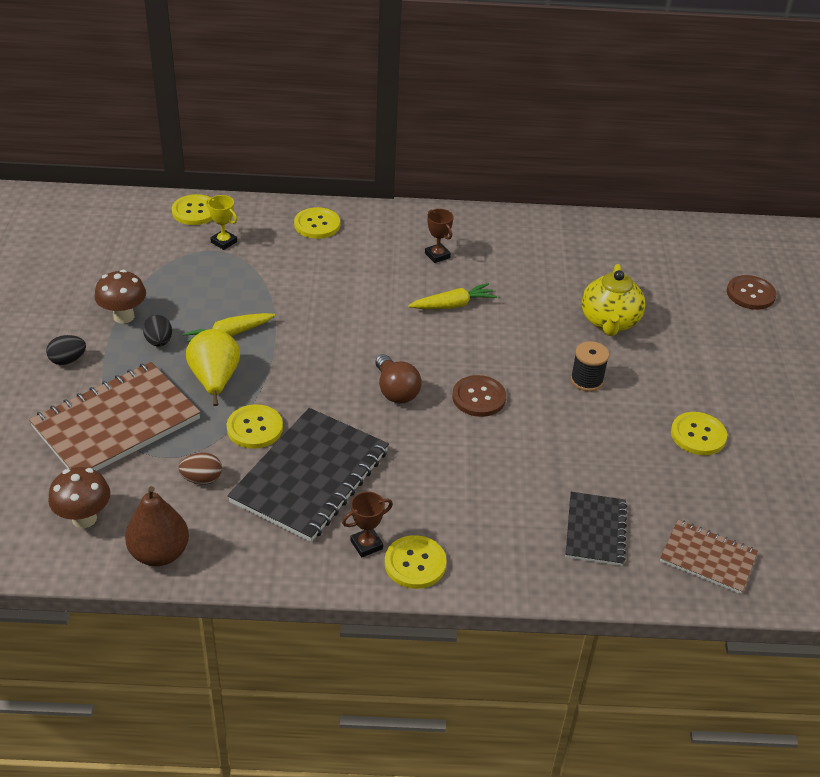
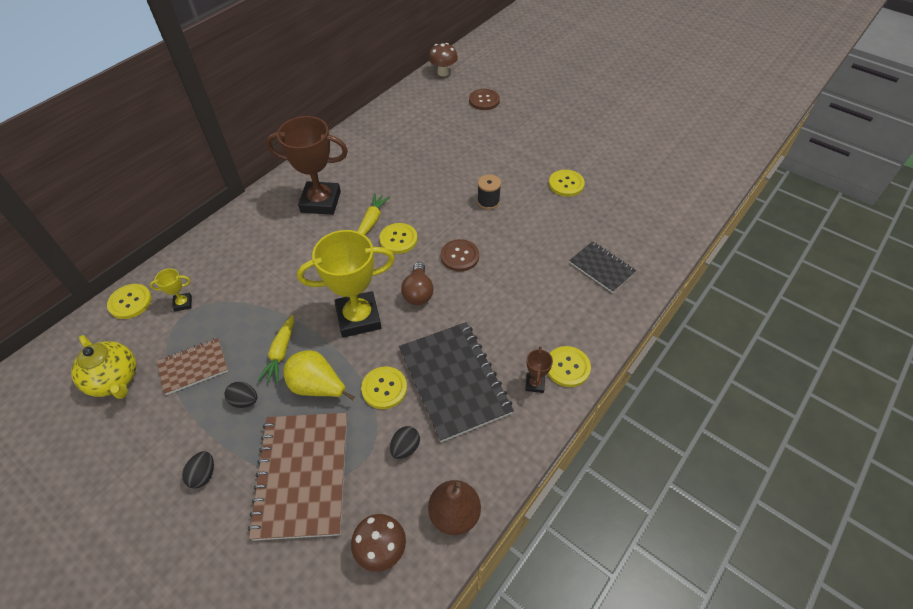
camera: 50 degrees left, 10 degrees up
(124, 316) = (194, 410): brown mushroom -> brown mushroom (443, 73)
(202, 479) = (405, 448): brown egg -> black egg
(317, 224) = (225, 242): yellow button -> yellow button (398, 239)
(320, 364) = (358, 318): none -> yellow trophy
(395, 391) = (418, 292): brown light bulb -> brown light bulb turned 75 degrees clockwise
(437, 255) = (321, 202): brown trophy -> brown trophy, size x2.33
(609, 322) = (452, 164): yellow teapot -> yellow teapot (115, 380)
(707, 558) = (652, 235): brown notebook -> brown notebook (193, 367)

